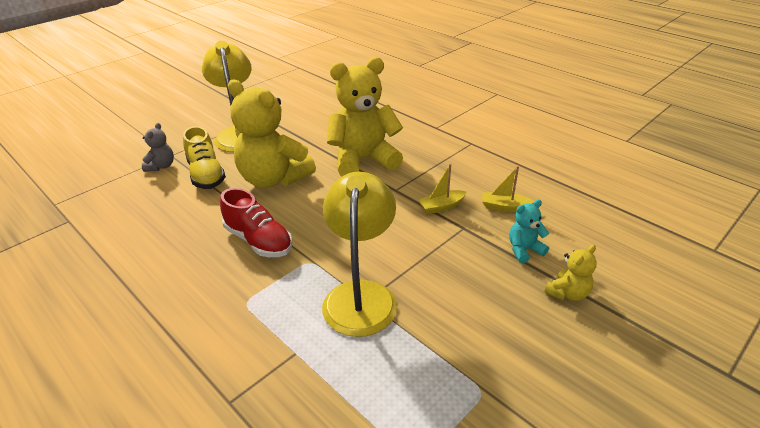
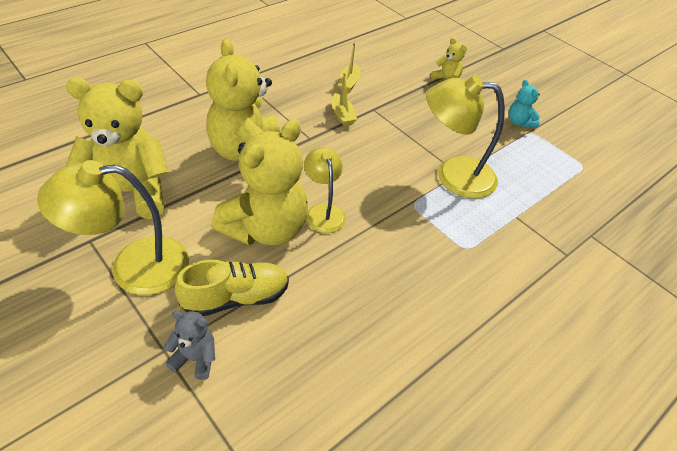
camera: 90 degrees left, 10 degrees up
(259, 241) = (380, 240): red shoe -> none
(295, 206) = (323, 211): none -> yellow lamp
(308, 121) = (130, 193): none -> yellow teddy bear
(524, 250) = (402, 86): turquoise teddy bear -> turquoise teddy bear (519, 122)

